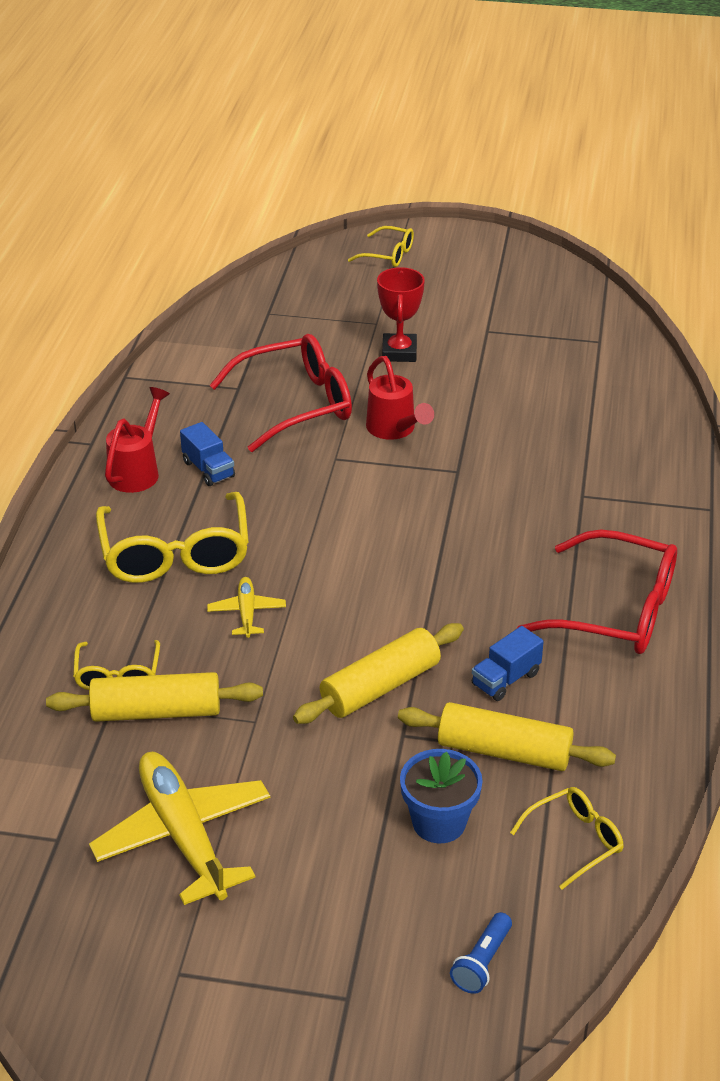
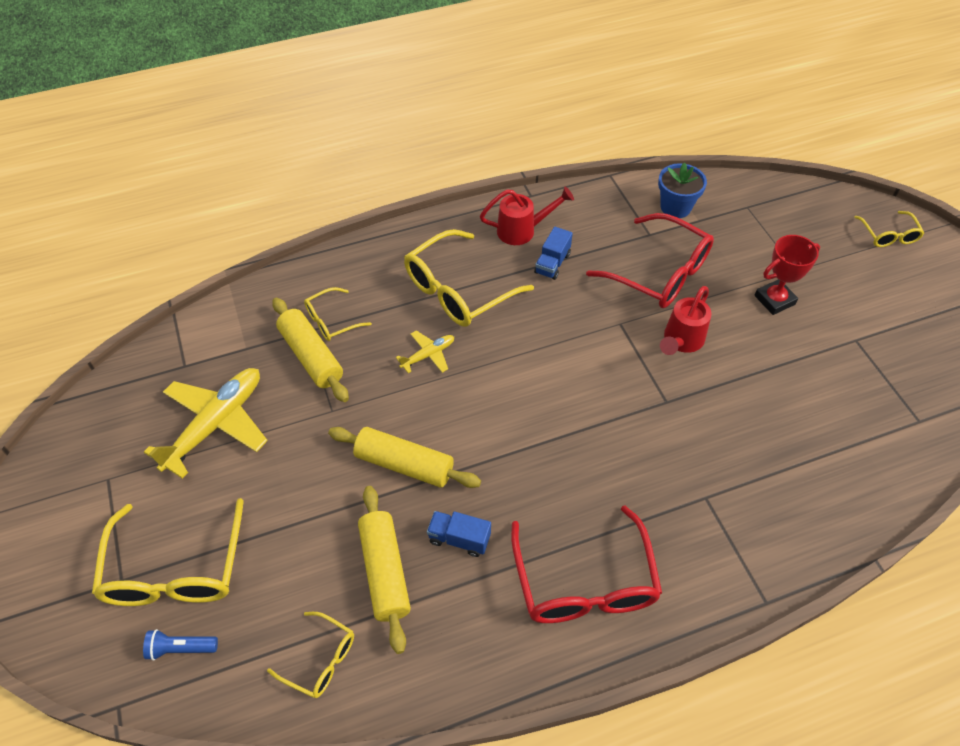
camera: 60 degrees right, 15 degrees up
(370, 938) = (175, 569): none -> yellow glasses
(439, 822) = (295, 562): blue flower pot -> blue flower pot (675, 207)

